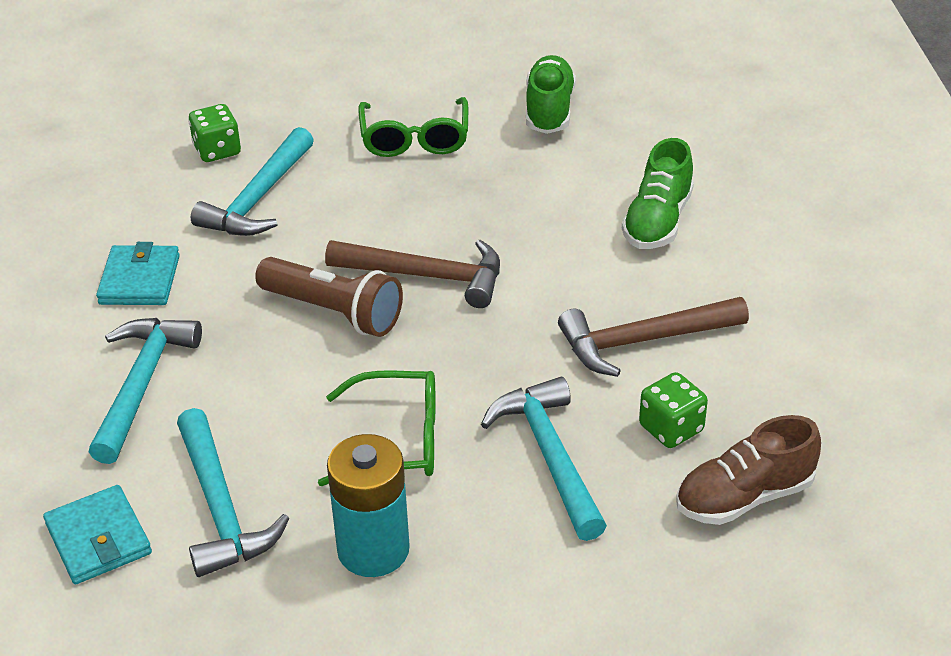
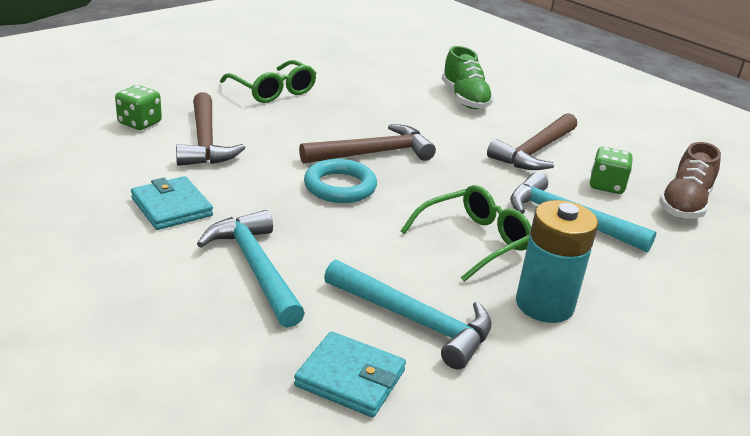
camera: 40 degrees left, 10 degrees down
(258, 198) = (205, 141): turquoise hammer -> brown hammer
(334, 312) = (340, 187): brown flashlight -> turquoise ring
(549, 110) = (336, 64): green shoe -> none

